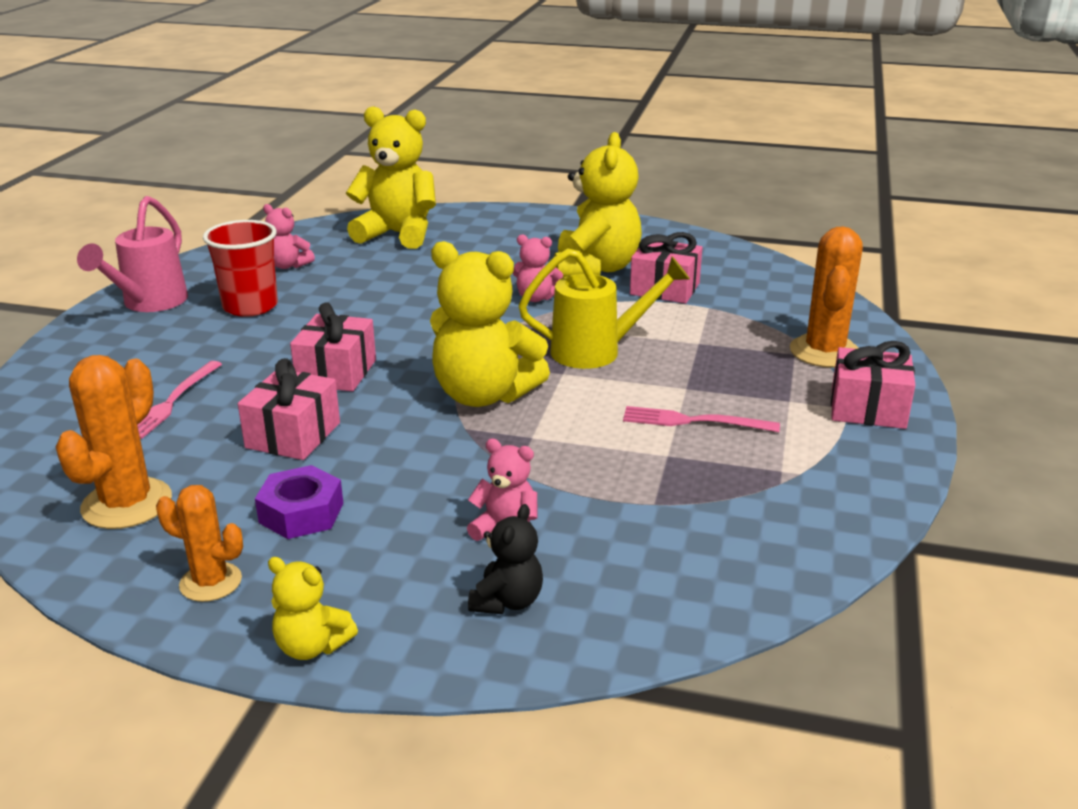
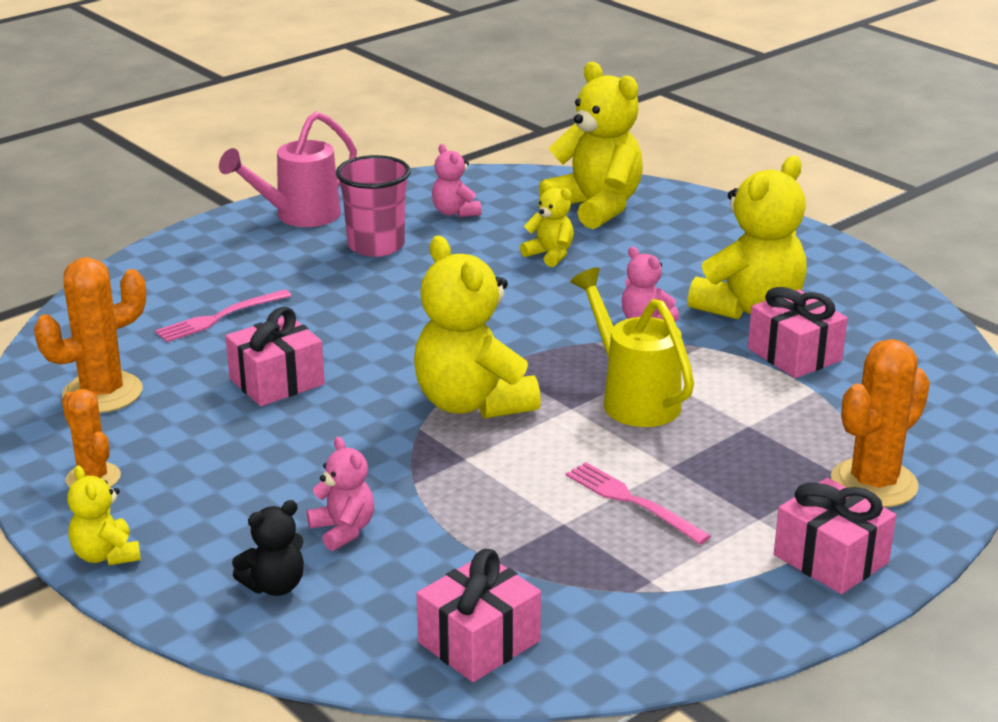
camera: 35 degrees right, 0 degrees up
(250, 306) = (376, 246): red cup -> pink cup
(301, 513) = (210, 450): purple nut -> none
(336, 372) = (375, 336): pink gift -> pink gift (479, 642)
(405, 274) = (550, 255): none -> yellow teddy bear
(598, 351) = (633, 398): yellow watering can -> yellow watering can turned 150 degrees counterclockwise

